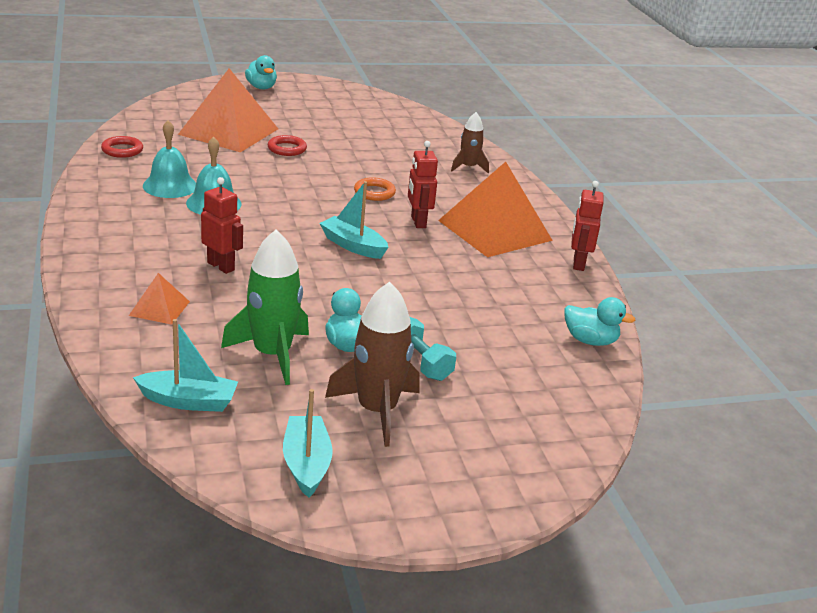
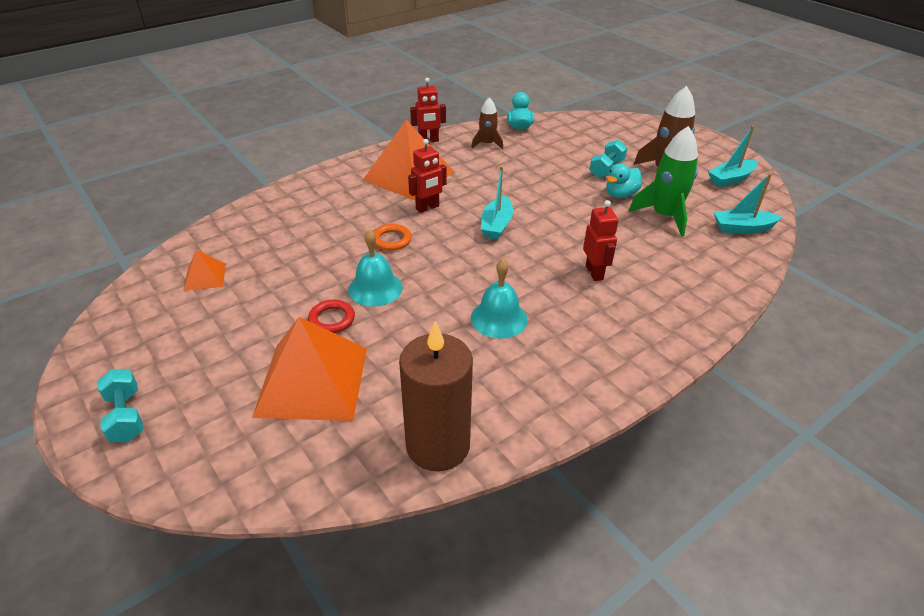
camera: 110 degrees left, 10 degrees up
(122, 150) = (438, 445): red ring -> brown candle
(159, 308) = (679, 277): orange pyramid -> orange pyramid (205, 277)
(170, 186) = (491, 362): turquoise bell -> turquoise bell (375, 288)
(188, 401) = (742, 228): turquoise boat -> turquoise boat turned 75 degrees counterclockwise
(221, 266) = (594, 273): red robot -> red robot turned 150 degrees clockwise
(261, 87) = (126, 416): turquoise duck -> turquoise dumbbell
(468, 167) = (295, 207): brown rocket -> brown rocket (487, 144)

